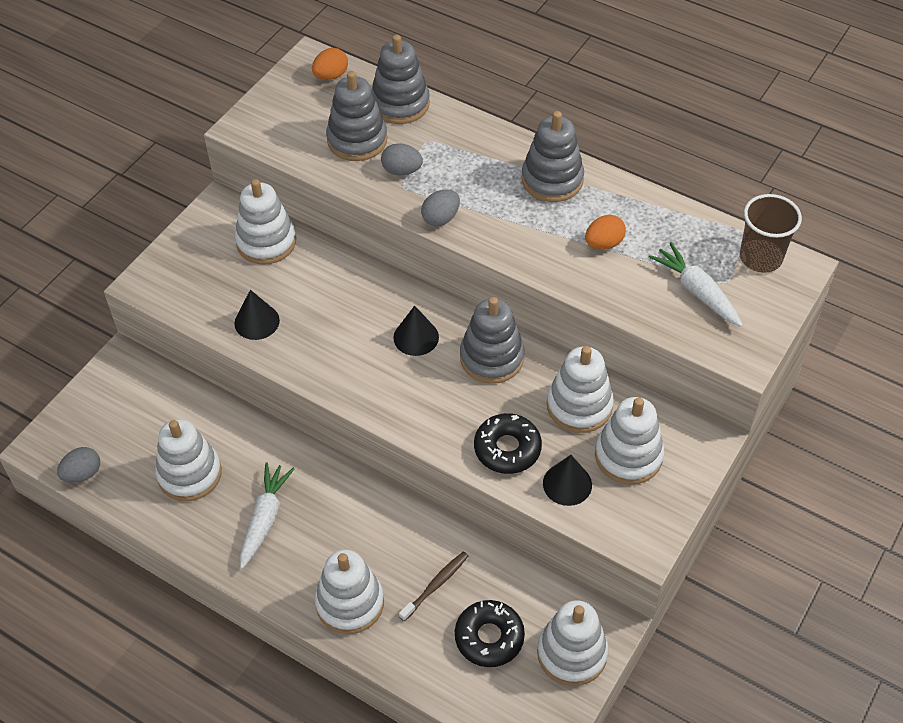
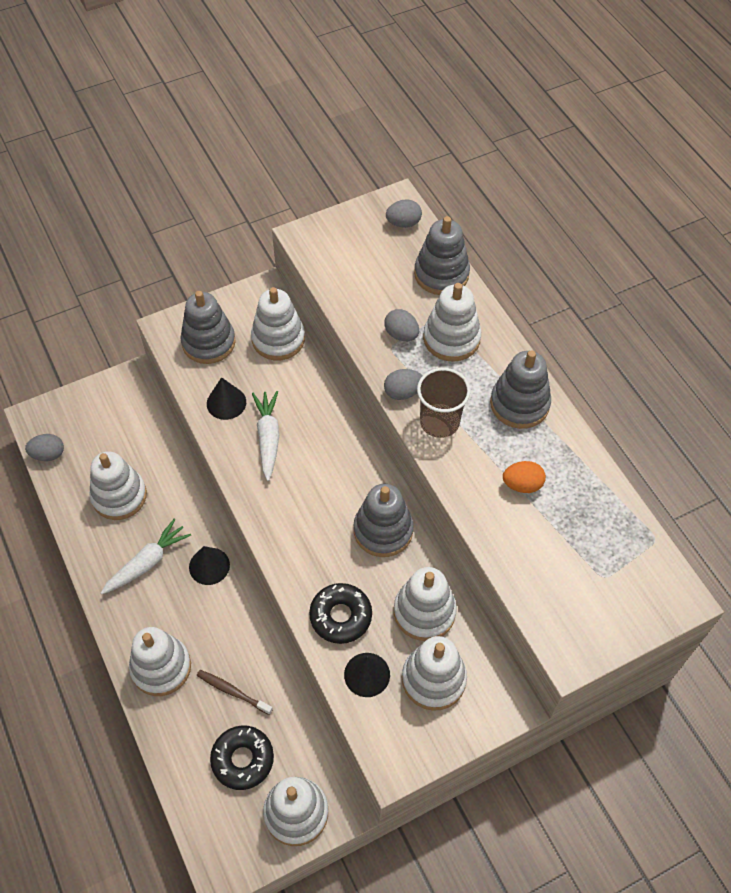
camera: 30 degrees right, 5 degrees up
(331, 76) = (403, 223): orange egg -> grey egg
(357, 140) = (385, 290): grey stacking toy -> grey stacking toy (208, 342)
(416, 337) = (336, 480): black cone -> black cone (209, 566)
(436, 585) = (232, 691): brown toothbrush -> brown toothbrush turned 135 degrees counterclockwise
(450, 154) = (451, 338): none -> white stacking toy
(696, 291) = (571, 571): white carrot -> white carrot (268, 438)
(760, 257) = (652, 570): brown cup -> brown cup (439, 422)

